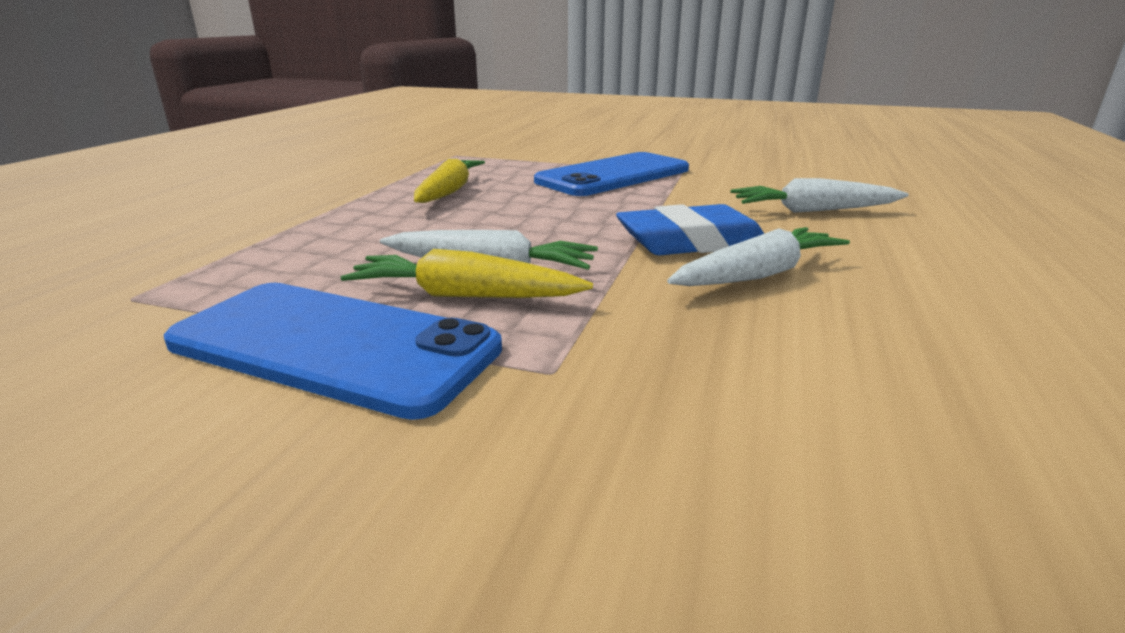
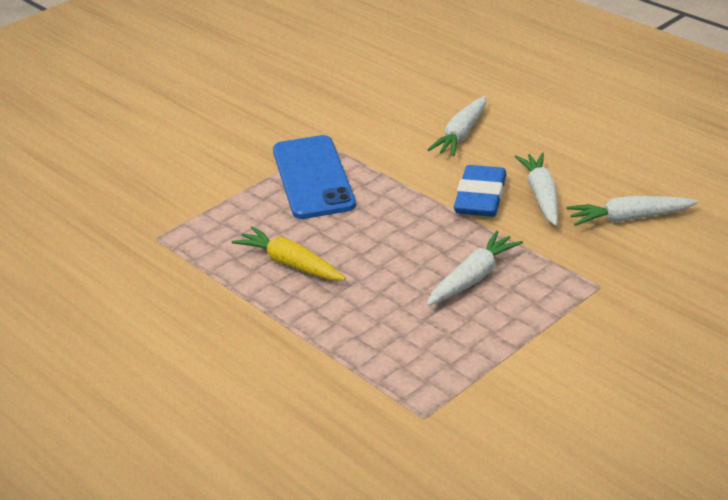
camera: 60 degrees left, 10 degrees up
(334, 346) = (540, 343): blue phone -> none
(464, 296) = (506, 294): yellow carrot -> none
(812, 358) = (629, 218): none -> white carrot

